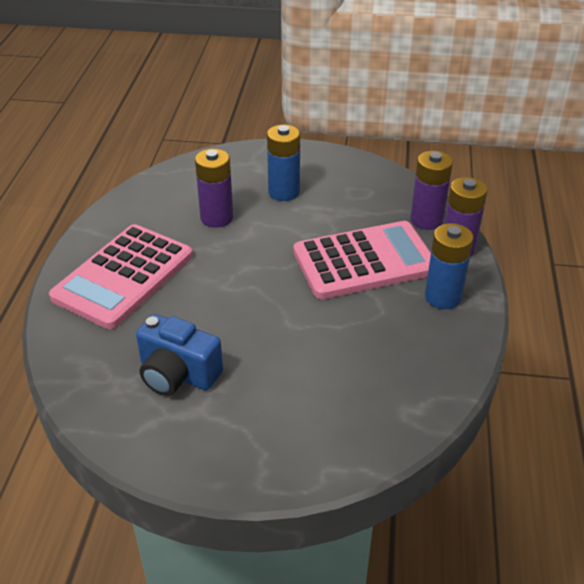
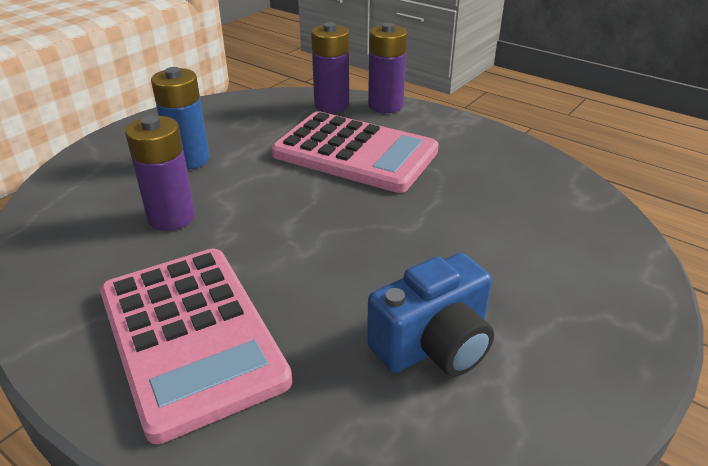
camera: 60 degrees left, 5 degrees down
(364, 261) = (355, 153): pink calculator -> pink calculator turned 105 degrees clockwise
(443, 297) = (443, 134): blue battery -> none

